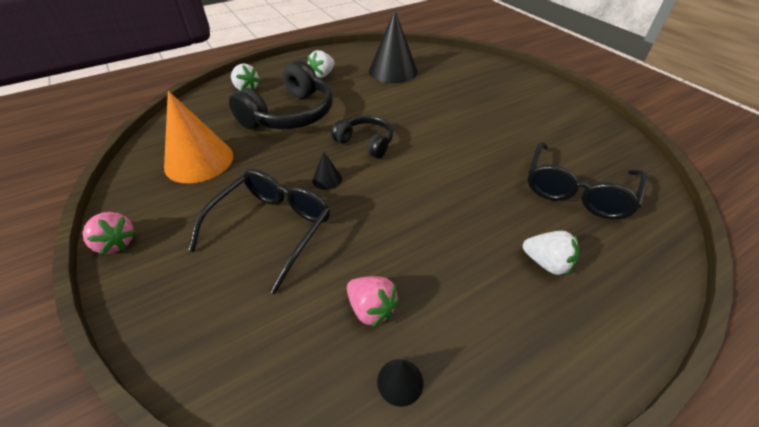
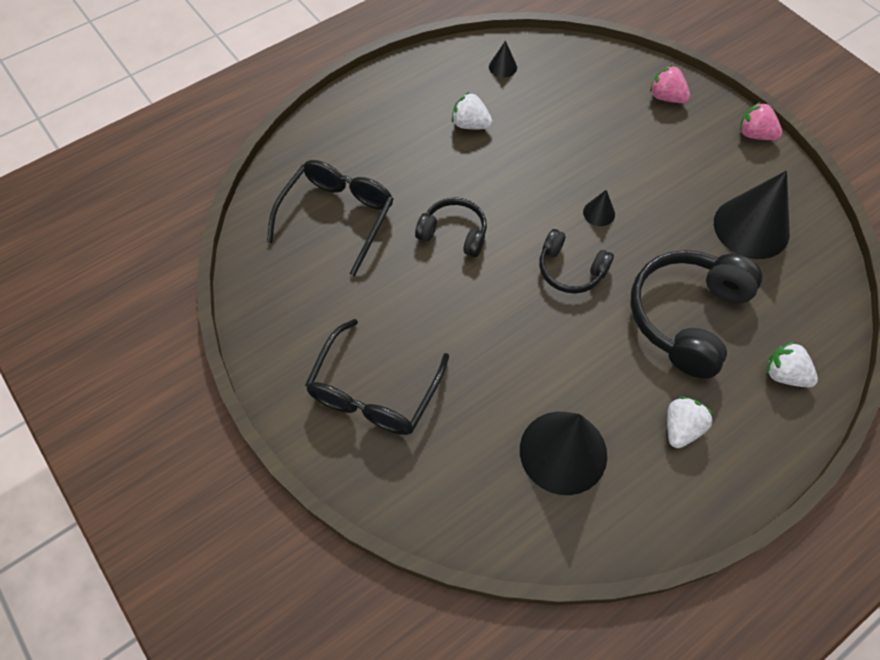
camera: 175 degrees right, 15 degrees up
(199, 161) = (751, 227): orange cone -> black cone
(271, 229) = (630, 155): black glasses -> black glasses (375, 390)
(371, 308) = (528, 102): pink strawberry -> pink strawberry (666, 97)
(462, 172) = (454, 233): none -> black headphones
(546, 263) = (391, 143): white strawberry -> white strawberry (470, 124)

